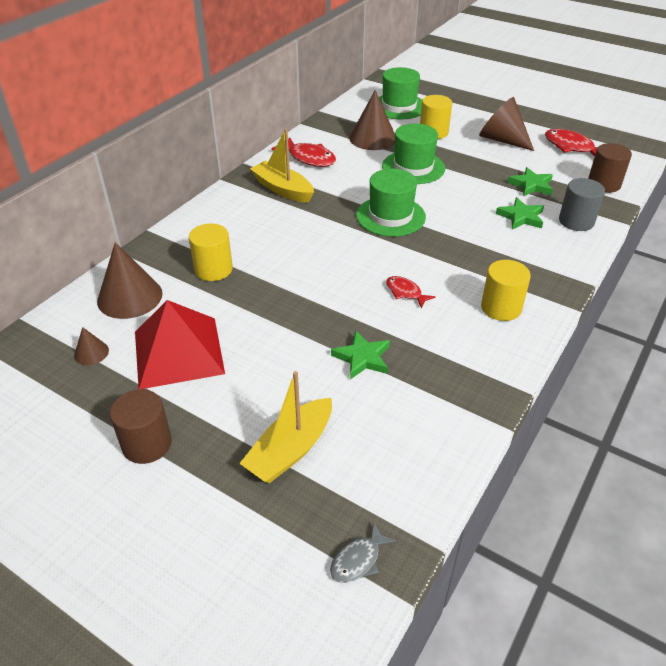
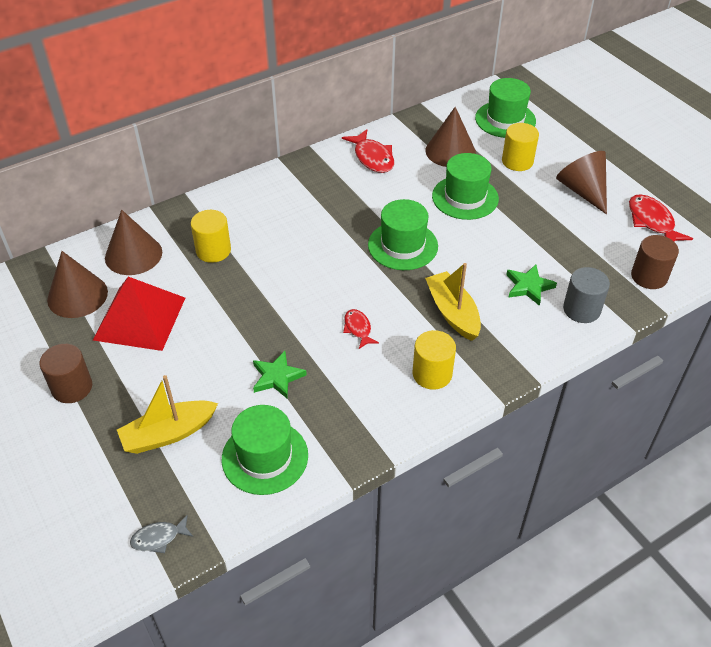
camera: 25 degrees right, 5 degrees up
(91, 353) = (77, 295): brown cone -> brown cone, size x2.06
(283, 189) = (325, 186): yellow boat -> yellow boat (453, 312)
(407, 434) = (265, 457): none -> green hat
(531, 185) = (569, 254): green star -> none

